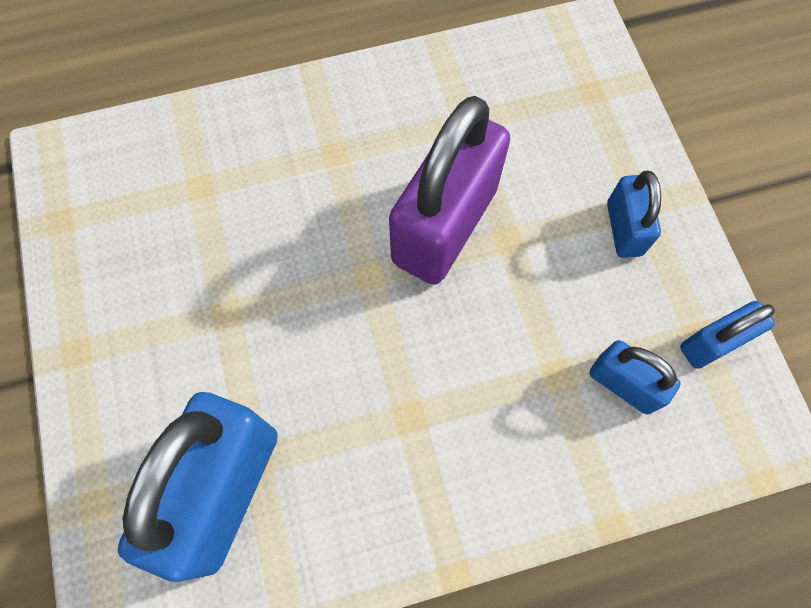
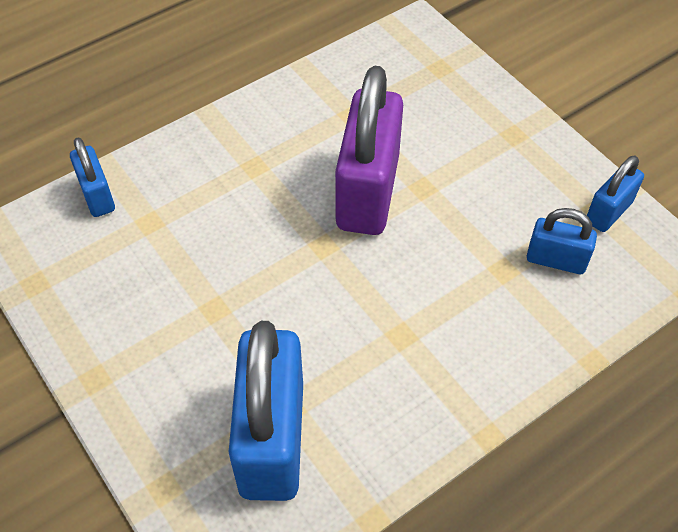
camera: 20 degrees left, 15 degrees down
(624, 229) = (507, 154): blue padlock -> blue padlock (97, 196)

